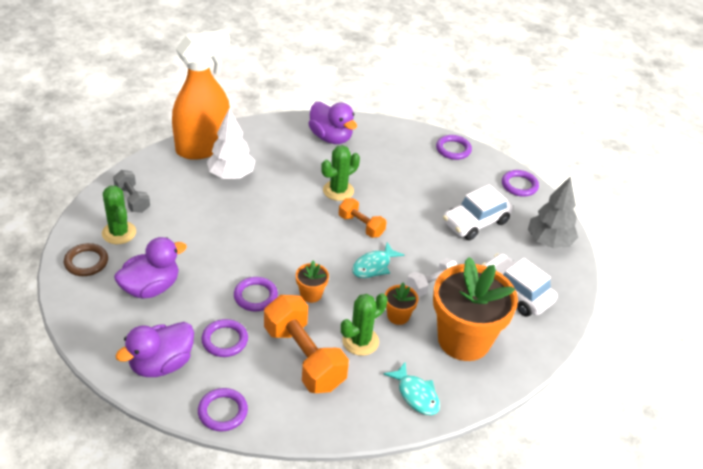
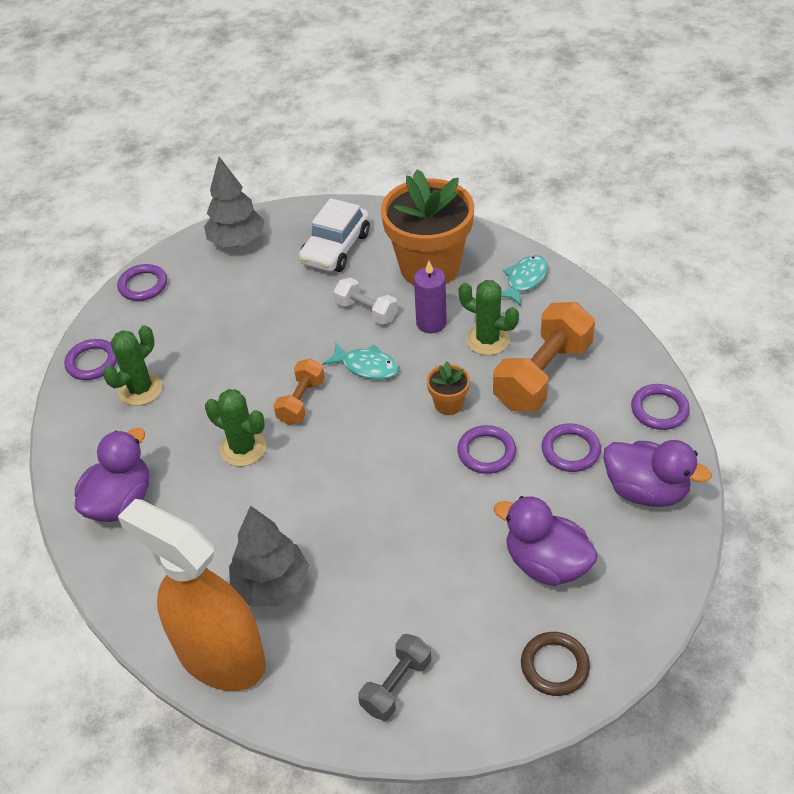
camera: 105 degrees left, 5 degrees up
(119, 233) = (475, 660): green cactus -> green cactus (140, 389)
(231, 175) = (272, 585): white tree -> grey tree
(398, 316) = (431, 323): orange flower pot -> purple candle
(475, 222) = (236, 304): white car -> none

